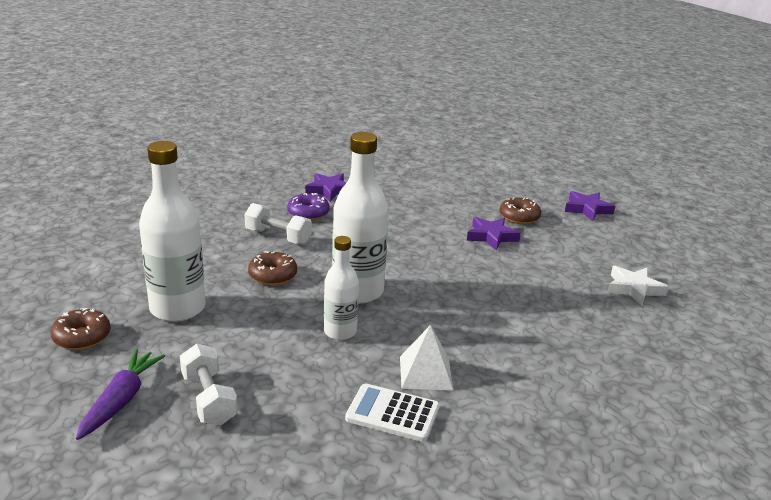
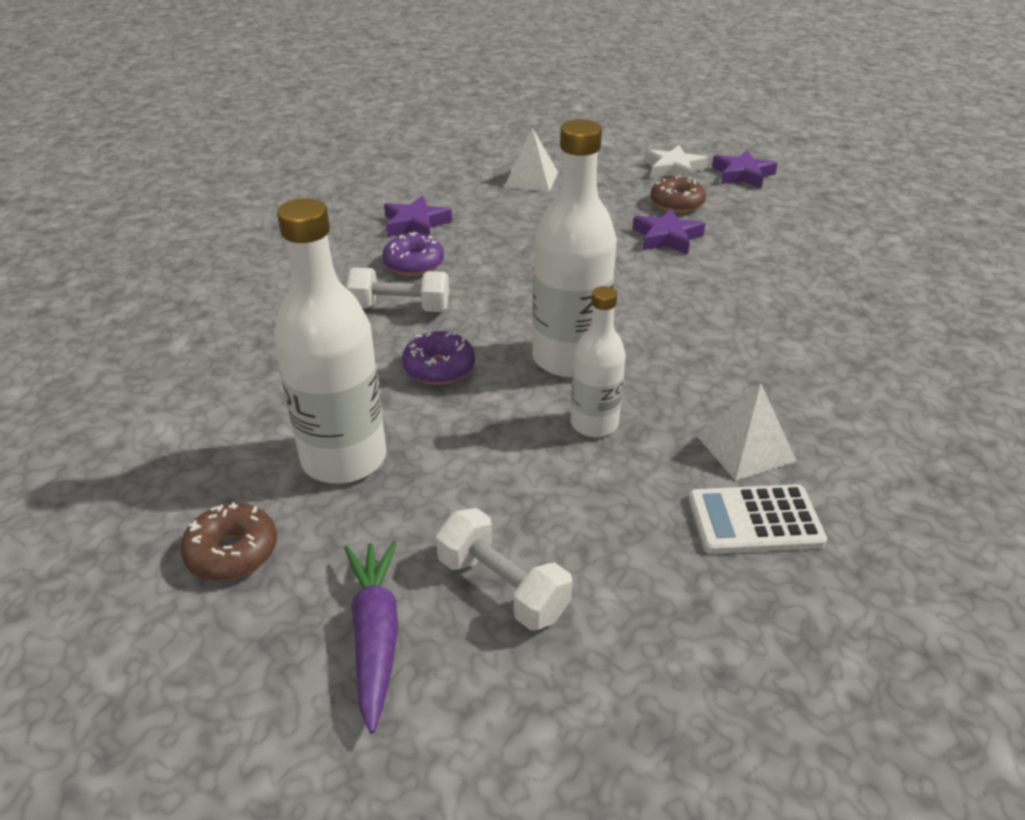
camera: 20 degrees left, 10 degrees up
(273, 275) = (439, 368): brown donut -> purple donut
(429, 180) = (531, 179): none -> white pyramid
(634, 289) = (876, 263): white star -> white star (674, 169)

